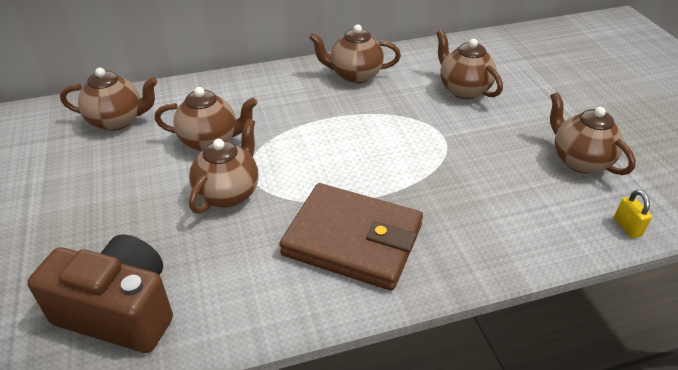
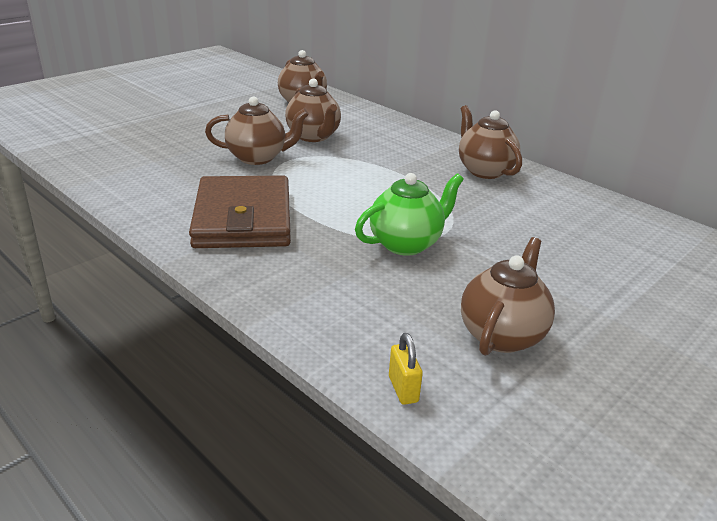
camera: 60 degrees right, 10 degrees down
(119, 311) = (114, 154): brown camera -> none
(447, 158) = (406, 244): none -> green teapot
(463, 89) = (544, 232): brown teapot -> none
(627, 227) = (403, 389): yellow padlock -> yellow padlock turned 60 degrees counterclockwise

